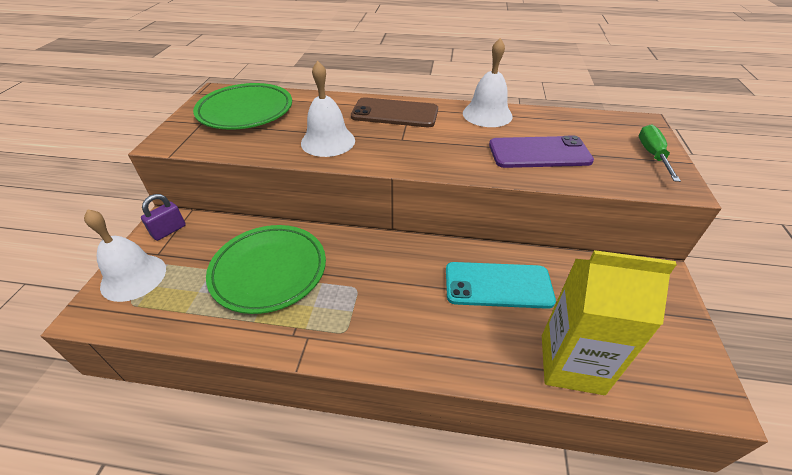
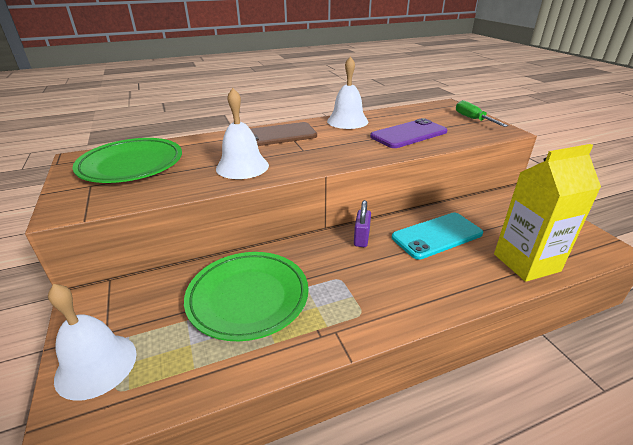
camera: 30 degrees left, 10 degrees down
(169, 230) = (99, 307): purple padlock -> purple padlock (361, 238)

